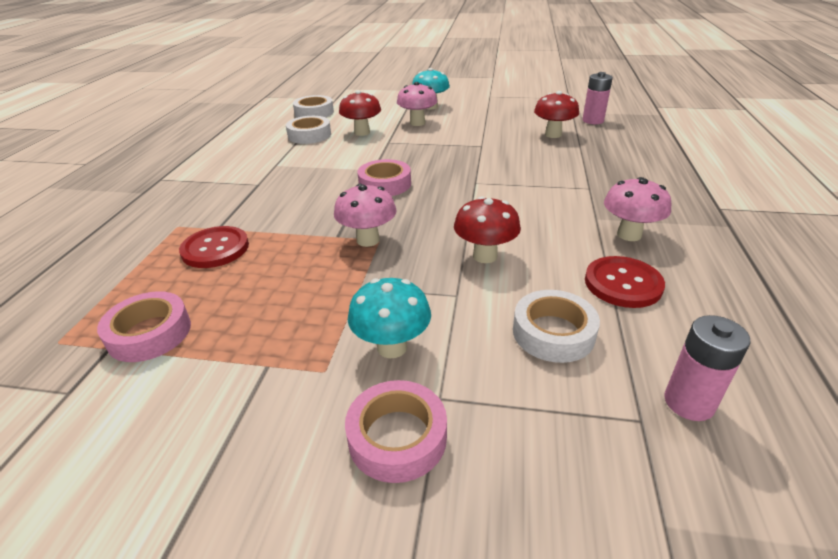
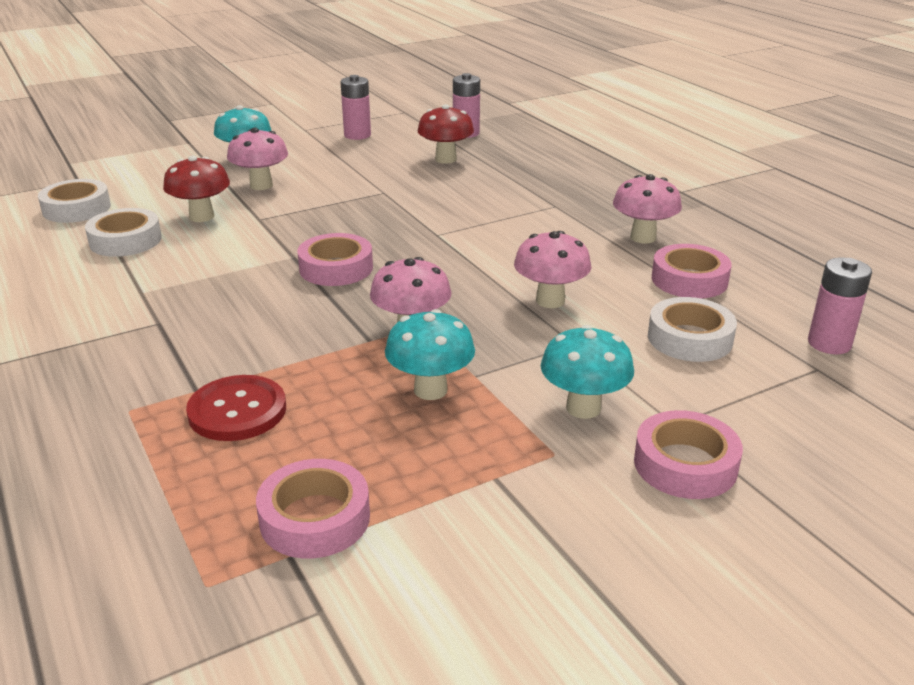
camera: 40 degrees left, 5 degrees down
(321, 284) = (430, 390): none -> turquoise mushroom
(485, 256) = (550, 301): red mushroom -> pink mushroom
(516, 106) = (357, 135): none -> pink battery
(623, 284) = (689, 280): red button -> pink tape

